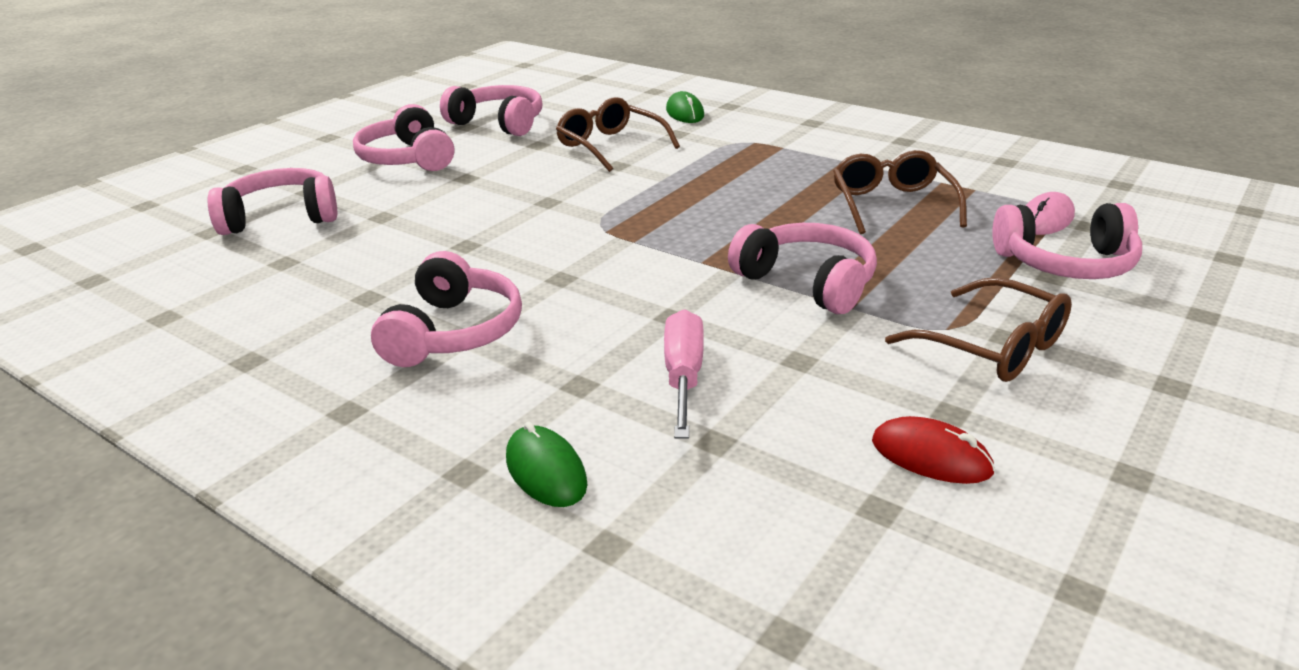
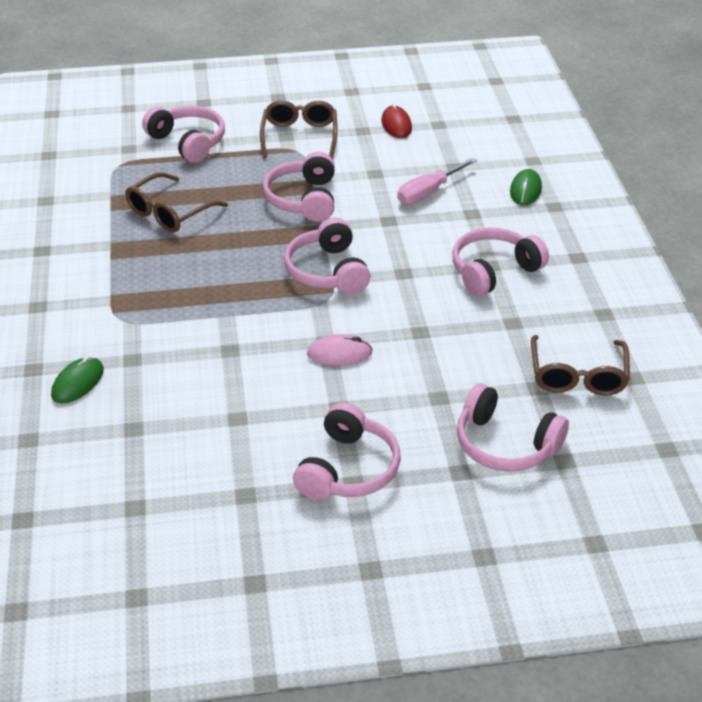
camera: 135 degrees left, 10 degrees up
(498, 123) = (217, 478): pink headphones -> pink headphones (328, 271)
(610, 146) = (198, 376): brown glasses -> brown glasses (577, 376)
(1046, 220) = (134, 161): pink mouse -> pink mouse (339, 353)

